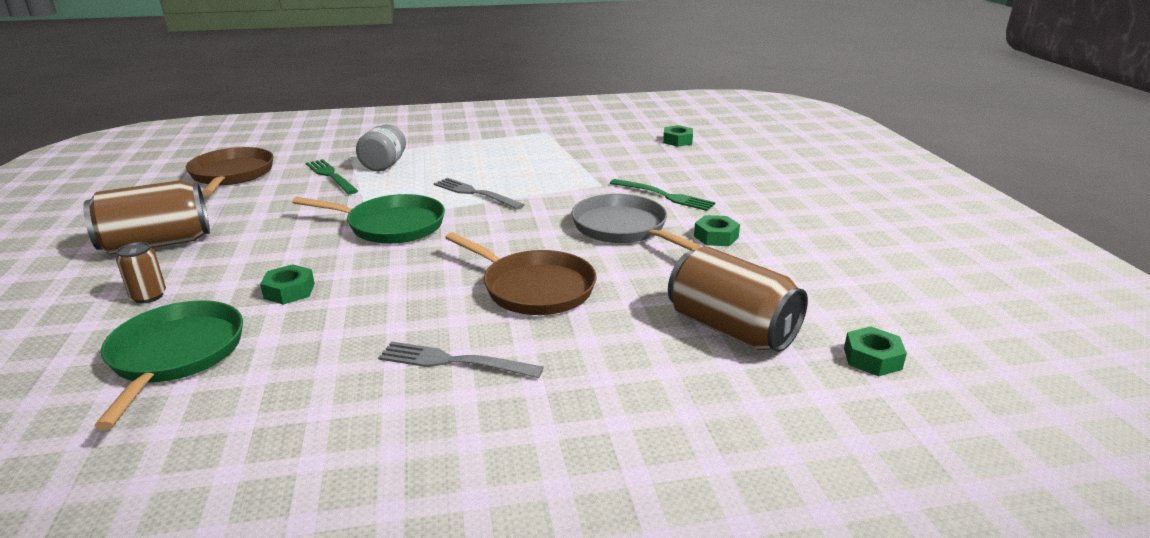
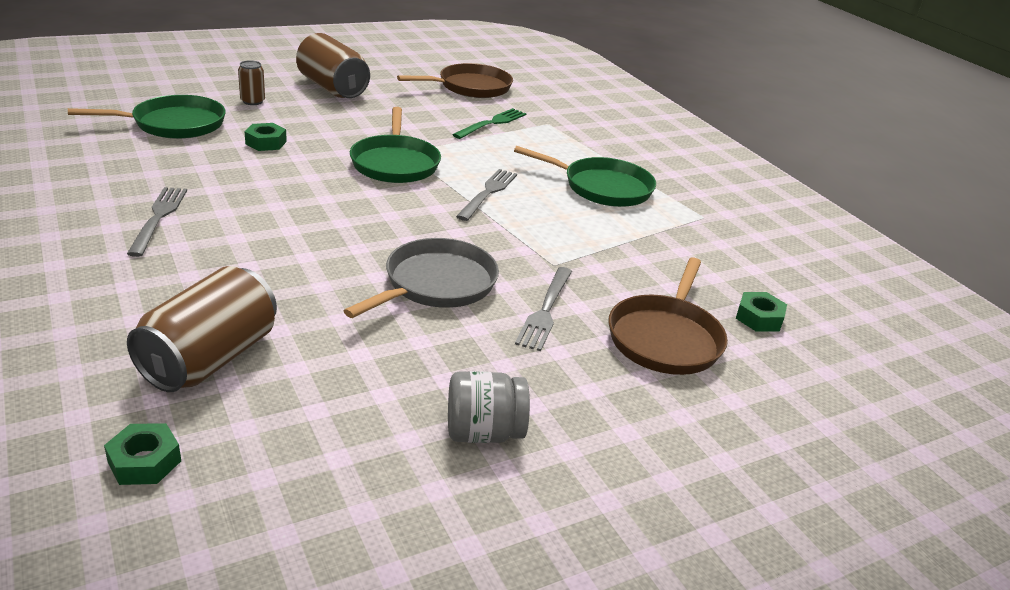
camera: 70 degrees right, 5 degrees up
(384, 165) = (532, 142): grey jar -> grey jar (483, 432)
(486, 153) = (603, 187): none -> green pan
(534, 288) = (285, 242): brown pan -> brown pan (665, 338)
(665, 196) = (545, 311): green fork -> grey fork
(716, 237) = (436, 351): green nut -> none

